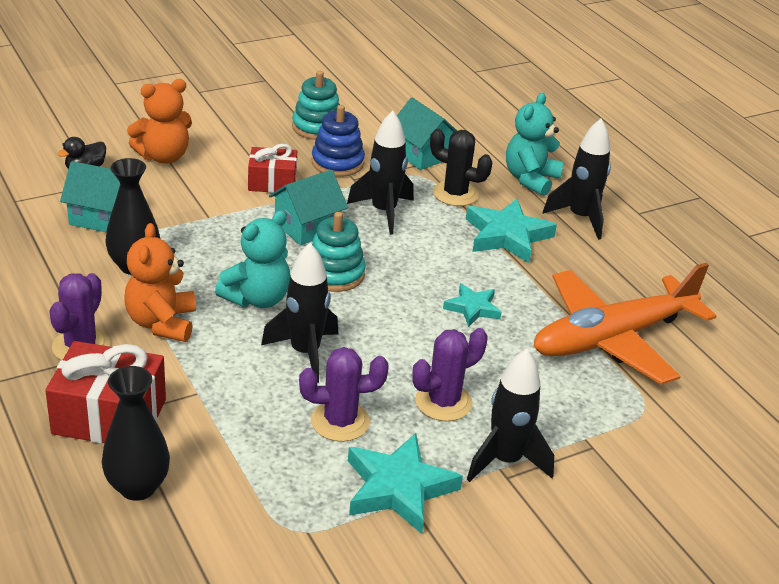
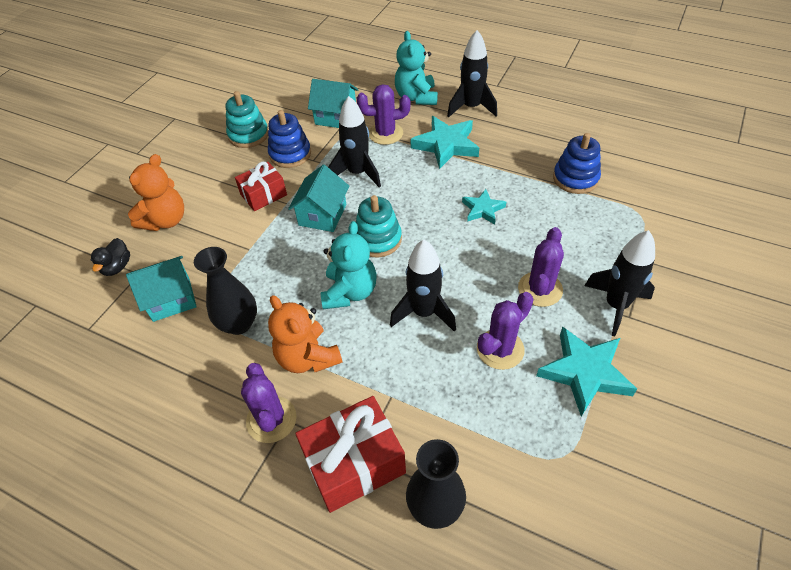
camera: 30 degrees left, 15 degrees up
(455, 194) = (385, 133): black cactus -> purple cactus
(613, 338) = (575, 178): orange plane -> blue stacking toy

